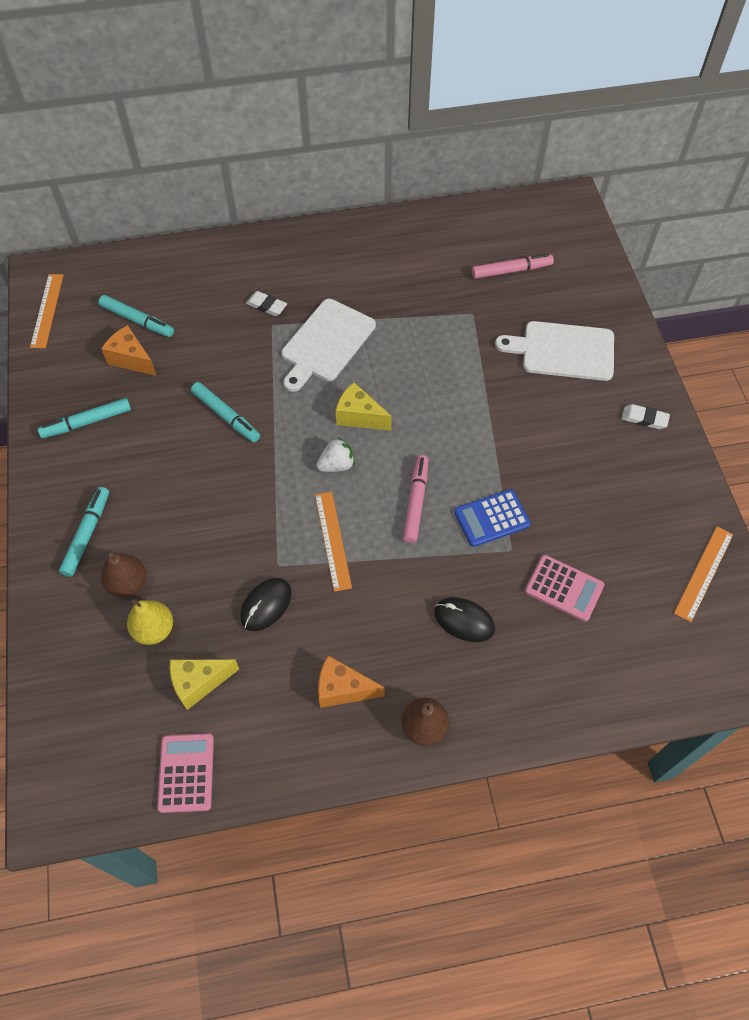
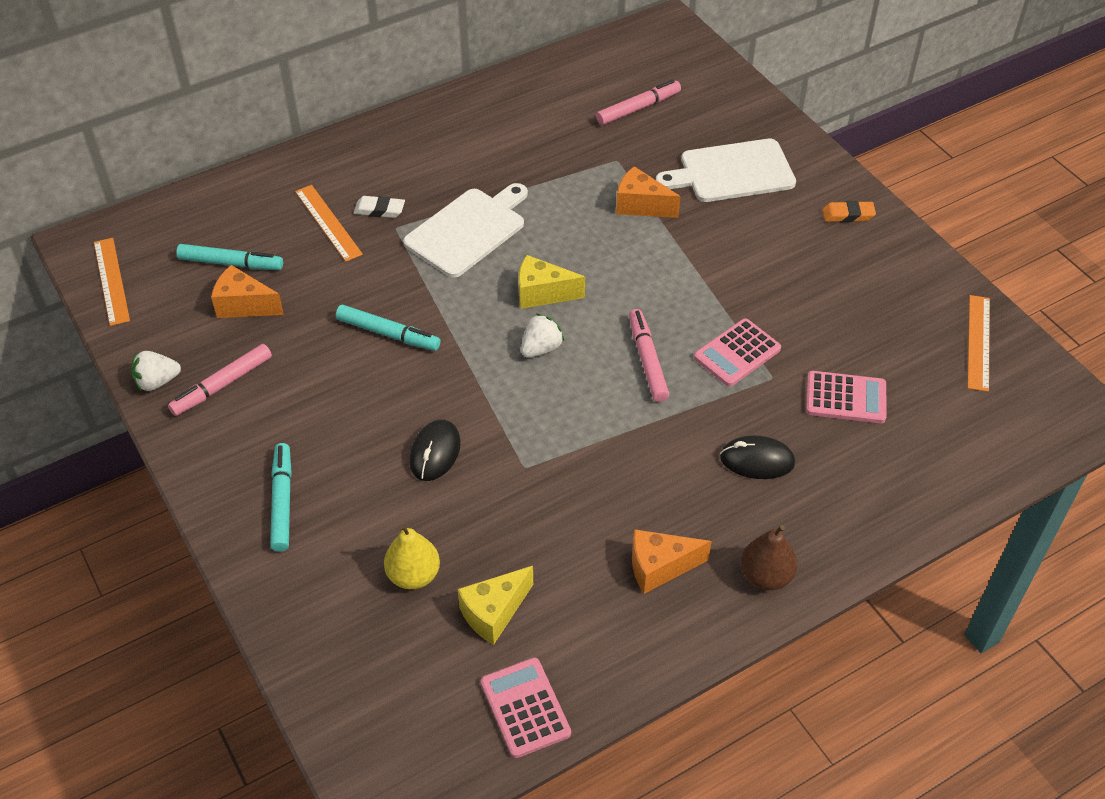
camera: 20 degrees left, 10 degrees down
(42, 405) = (157, 382): none -> white strawberry
(87, 422) = (222, 385): turquoise marker -> pink marker
(128, 583) = (358, 537): brown pear -> none
(266, 605) = (531, 511): black mouse -> black mouse (435, 452)
(326, 343) = (468, 230): white cutting board -> white cutting board turned 150 degrees counterclockwise
(333, 540) = (574, 424): orange ruler -> orange ruler (328, 222)
(473, 360) = (641, 205): none -> orange cheese
(491, 518) = (737, 353): blue calculator -> pink calculator
(644, 419) = (848, 215): white eraser -> orange eraser

